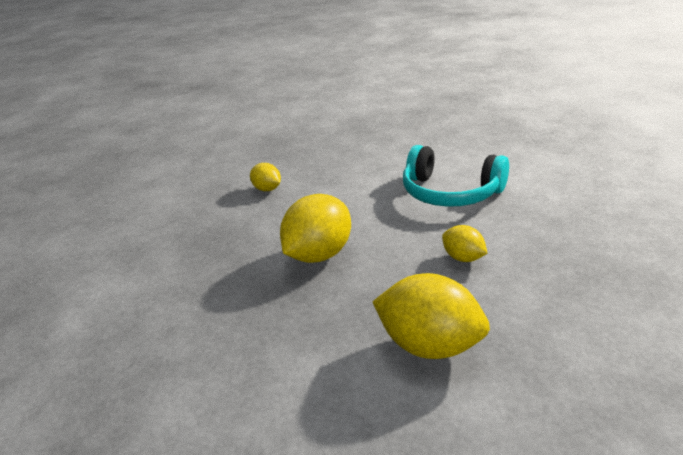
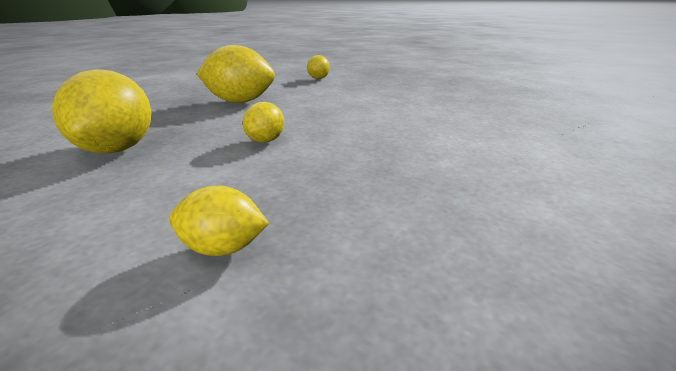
camera: 55 degrees right, 5 degrees down
(450, 193) = (383, 120): turquoise headphones -> none
(641, 300) = (223, 248): none -> yellow lemon

